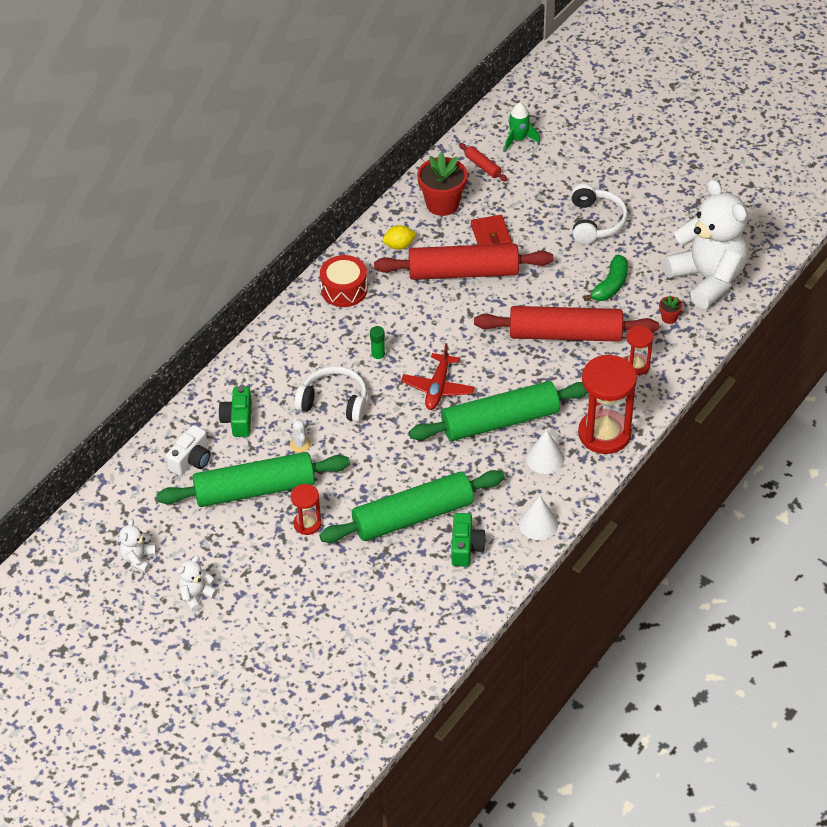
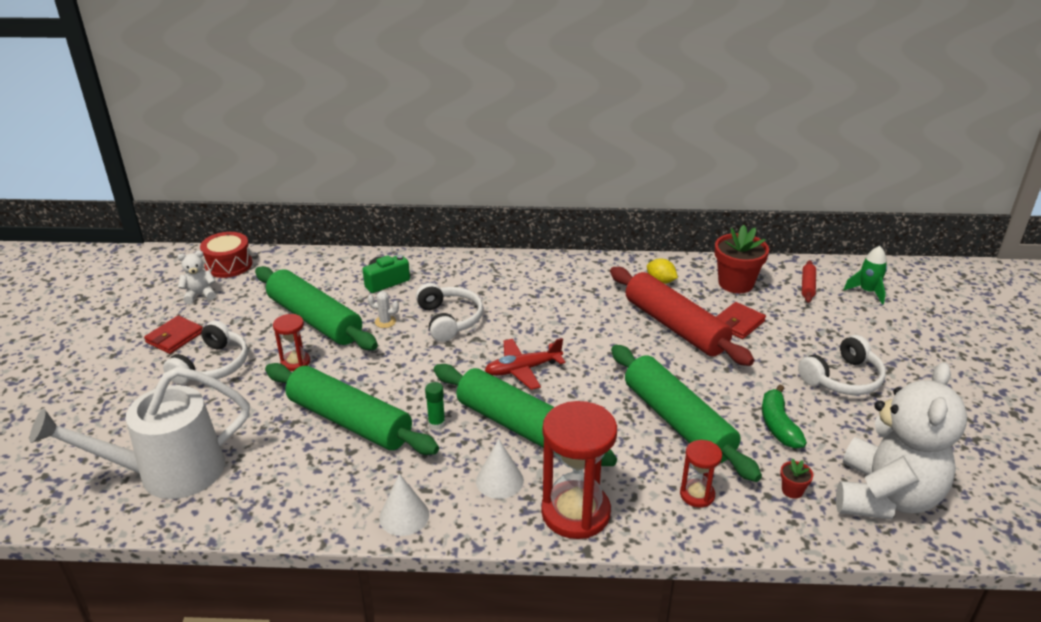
camera: 55 degrees right, 15 degrees down
(191, 460) = (324, 278): white camera -> none
(196, 595) = (175, 337): white teddy bear -> red wallet
(265, 580) = (212, 366): none -> white headphones
(300, 444) = (385, 322): white cactus -> white cactus turned 60 degrees clockwise
(344, 289) = (578, 275): red drum -> red drum (229, 265)
(378, 357) = (523, 322): green glue stick -> green glue stick (436, 424)
(385, 645) = (167, 473): none -> white watering can
(466, 547) = (333, 475): green camera -> none
(565, 334) = (678, 422): red rolling pin -> green rolling pin
(610, 285) = (778, 425): green banana -> green banana turned 90 degrees clockwise

